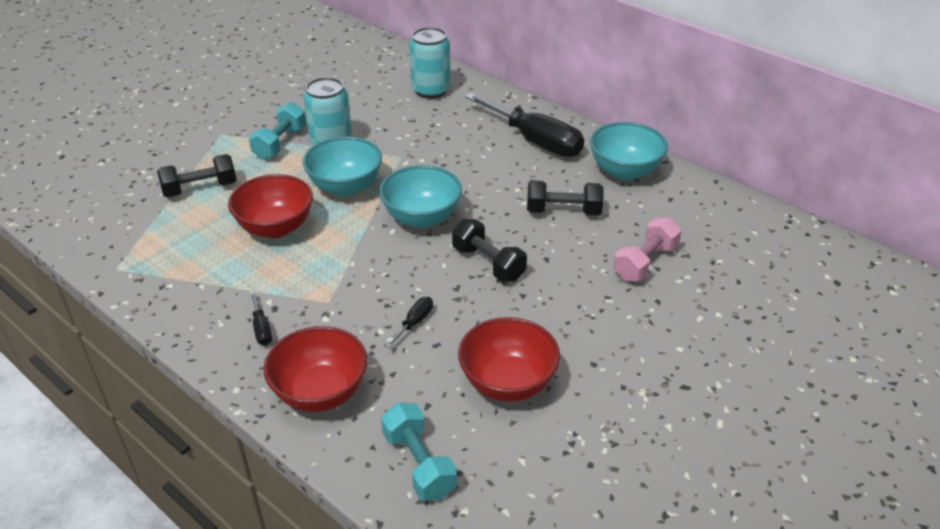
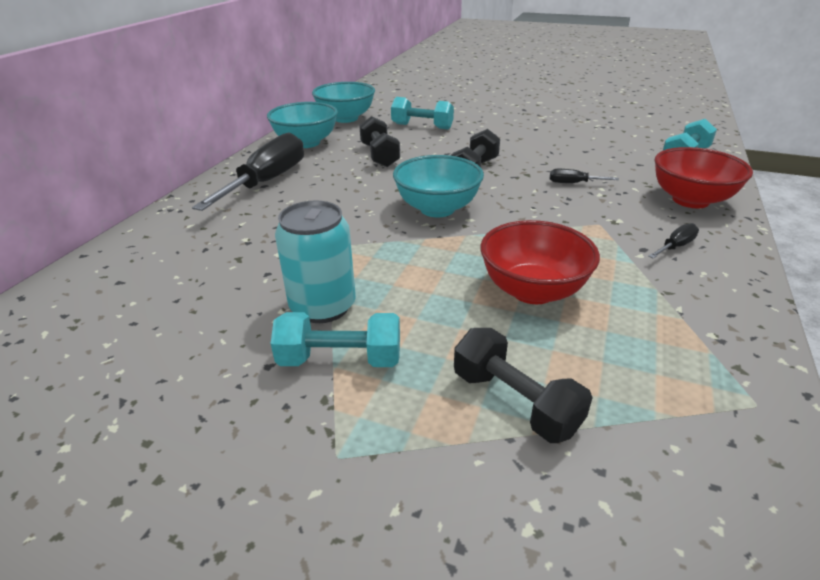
camera: 110 degrees left, 5 degrees down
(345, 187) = (416, 266): turquoise bowl -> turquoise bowl (346, 118)
(431, 90) = (150, 262): turquoise can -> none
(507, 383) = (585, 146): red bowl -> none
(645, 262) = (422, 126): pink dumbbell -> turquoise dumbbell

